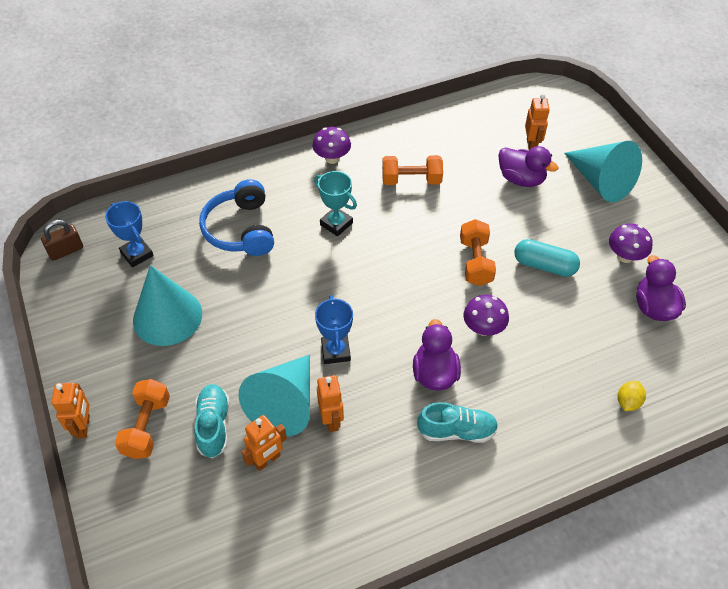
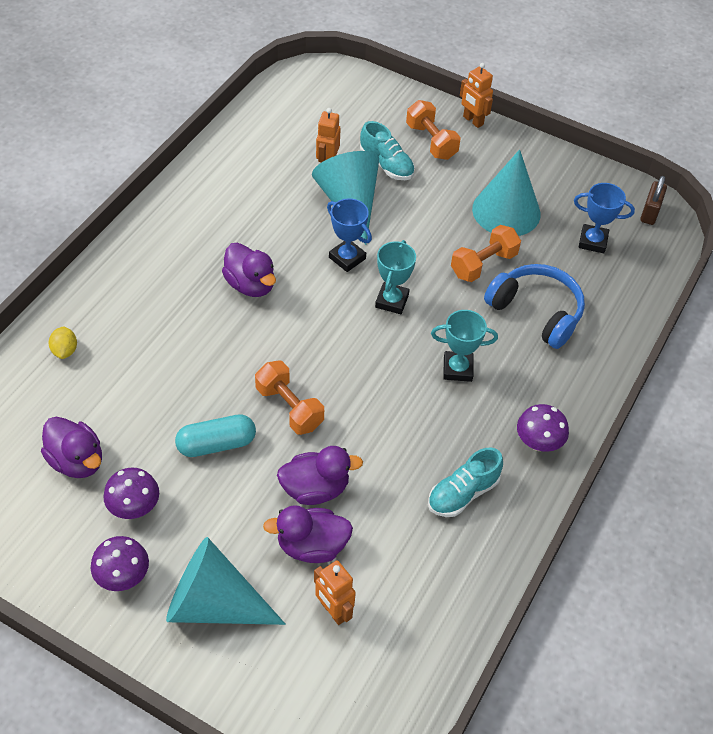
camera: 140 degrees right, 0 degrees up
(331, 420) = (304, 211): orange robot -> none
(334, 295) = (392, 301): none -> turquoise trophy
(411, 180) = (431, 466): orange dumbbell -> orange dumbbell (483, 264)
(457, 431) = (201, 253): turquoise shoe -> turquoise shoe (462, 493)
(483, 328) = (235, 345): purple mushroom -> purple mushroom (123, 576)
(495, 206) = (315, 489): none -> purple duck

